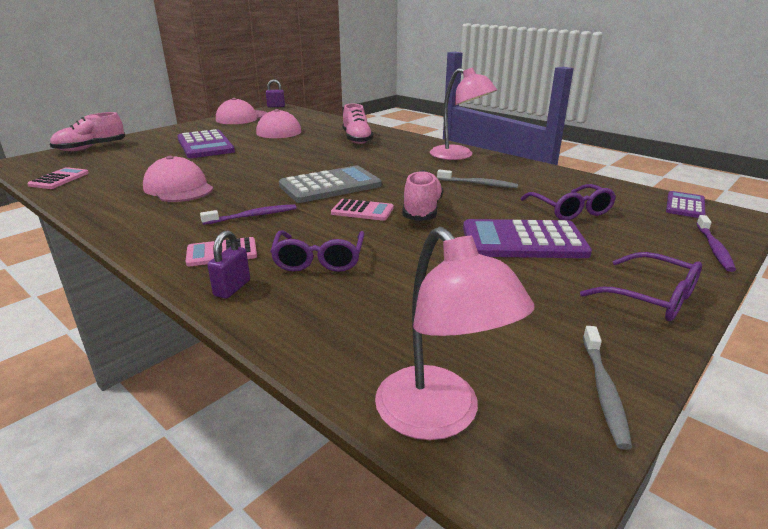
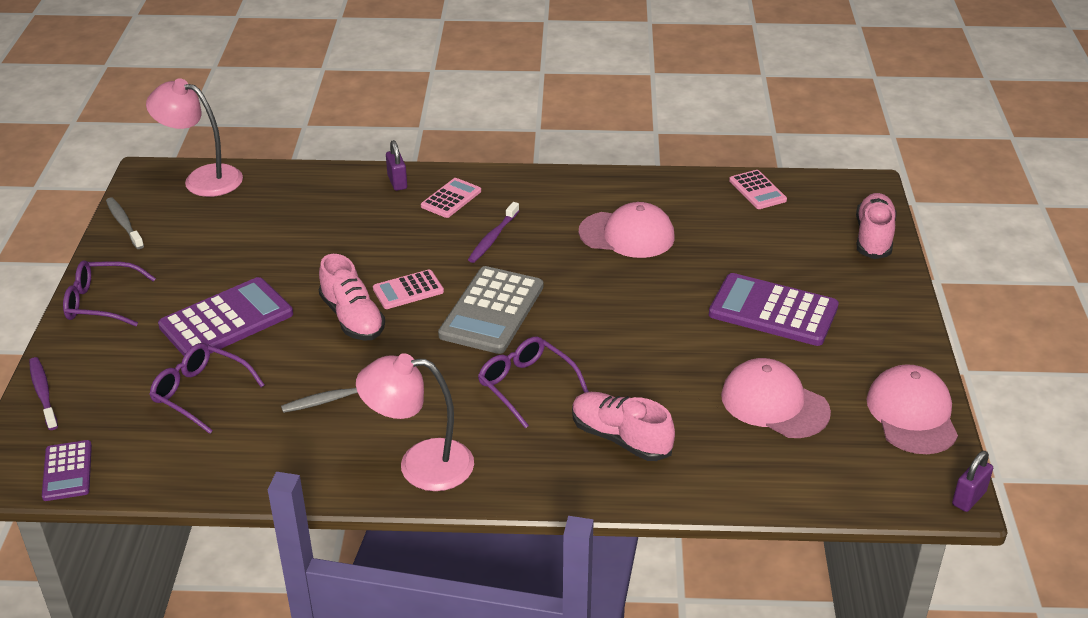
camera: 140 degrees right, 10 degrees up
(319, 260) = (372, 225): purple glasses -> purple glasses (526, 385)

